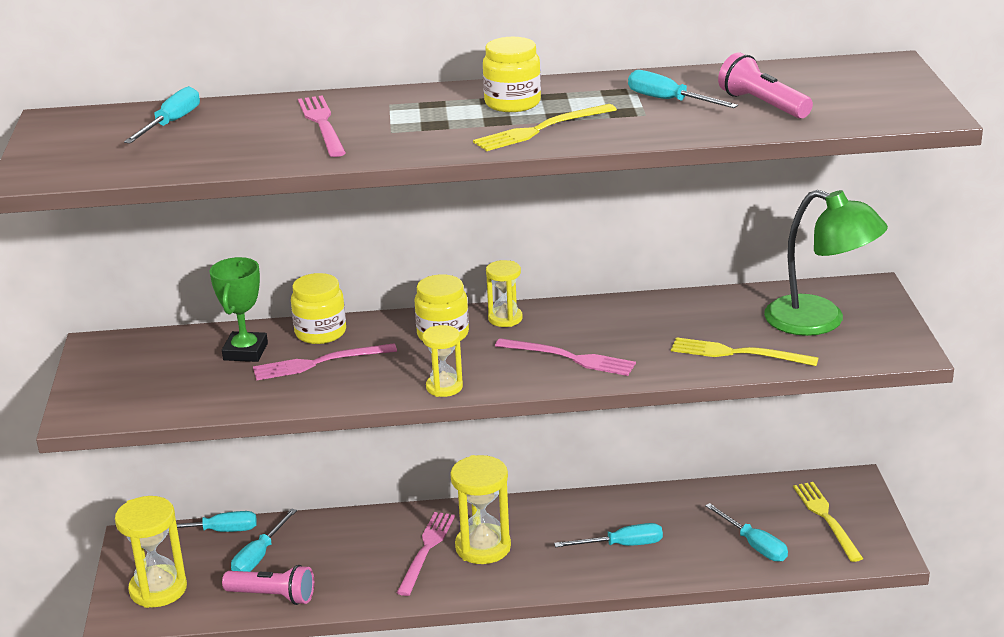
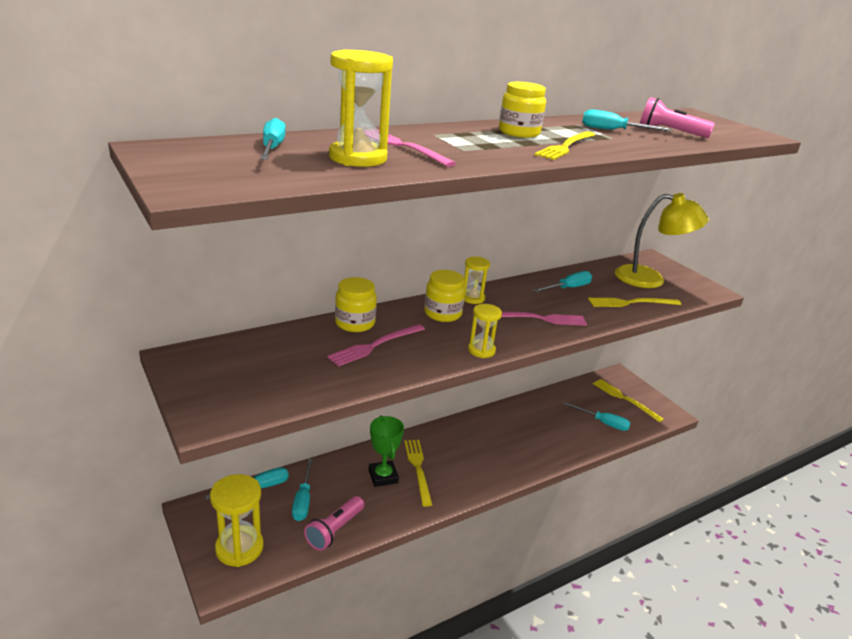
camera: 30 degrees left, 0 degrees up
(245, 352) = (309, 345): green trophy -> green trophy (383, 476)
(273, 596) = (335, 530): pink flashlight -> pink flashlight turned 135 degrees clockwise
(426, 550) = (418, 469): pink fork -> yellow fork
(483, 547) = (452, 458): yellow hourglass -> yellow hourglass (358, 158)
(622, 545) = (533, 438): turquoise screwdriver -> turquoise screwdriver (568, 288)
(820, 321) = (650, 279): green lamp -> yellow lamp

